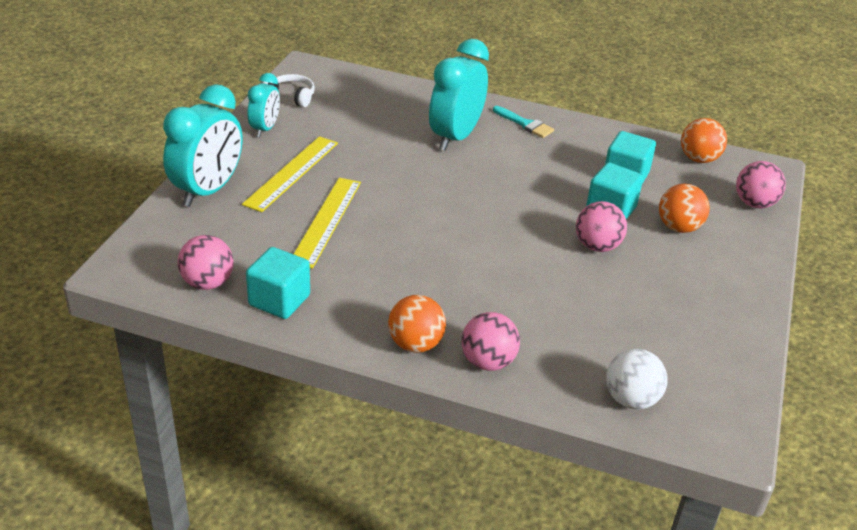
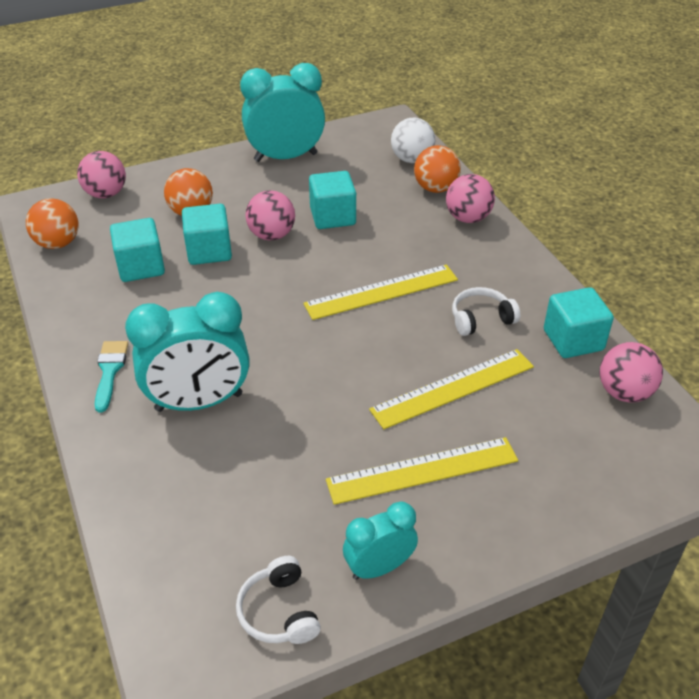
camera: 130 degrees left, 5 degrees up
(208, 191) = (538, 506): turquoise clock -> turquoise clock (285, 157)
(363, 276) = (481, 319): none -> white headphones
(415, 344) = (502, 253): orange ball -> orange ball (435, 188)
(457, 253) = (381, 292): none -> yellow ruler
(586, 289) = (333, 216): none -> turquoise cube

